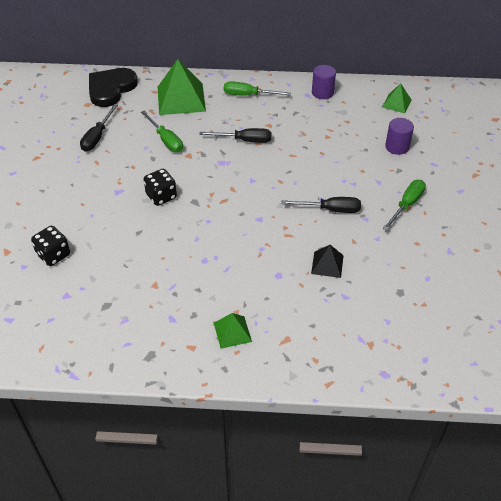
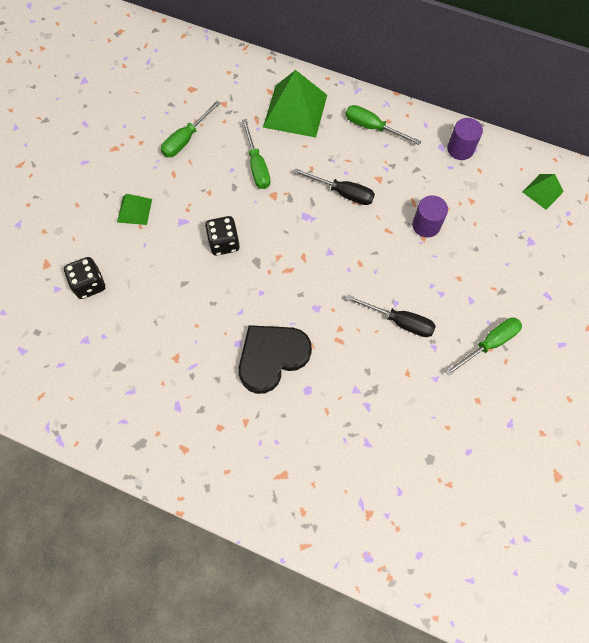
camera: 20 degrees right, 20 degrees up
(97, 137) = (186, 139): black screwdriver -> green screwdriver
(111, 89) = (224, 74): black heart -> black heart (272, 357)
(232, 332) = (232, 445): green pyramid -> green pyramid (134, 210)
(327, 264) = (365, 394): black pyramid -> none
(397, 147) = (514, 257): purple cylinder -> purple cylinder (426, 225)

